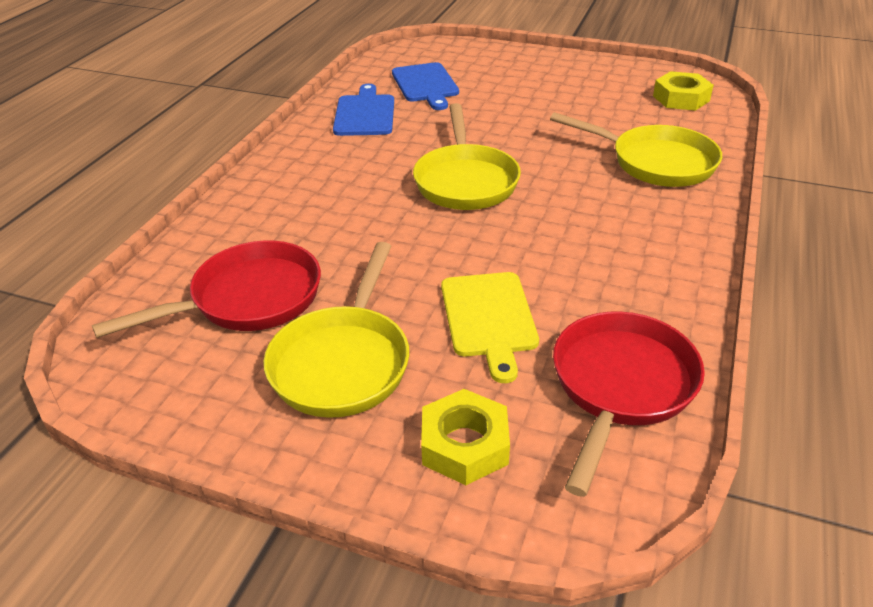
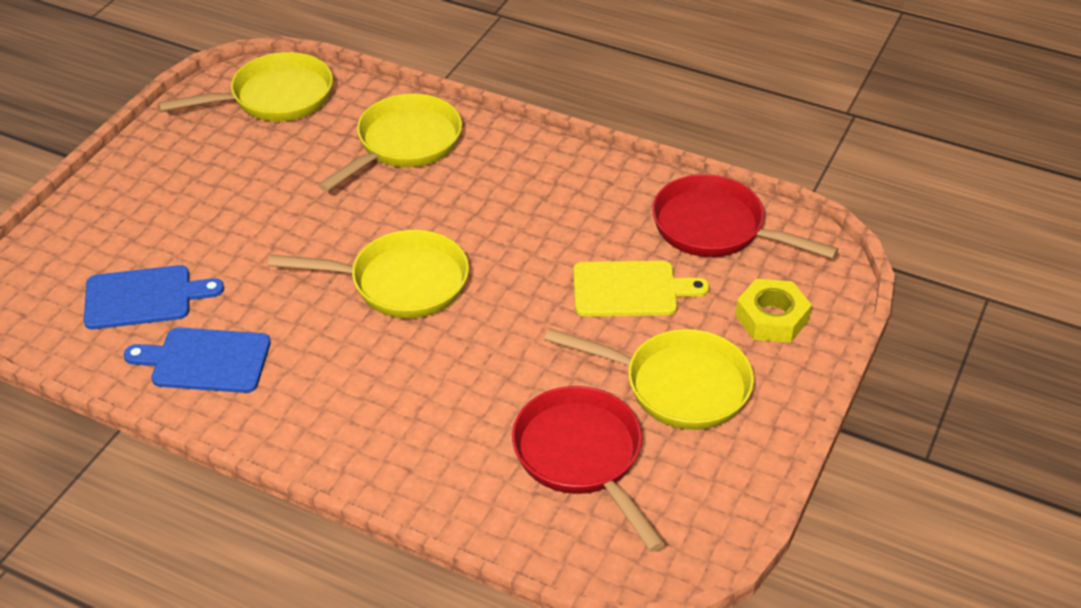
camera: 85 degrees left, 5 degrees up
(681, 98) = (275, 98): yellow nut -> yellow pan

